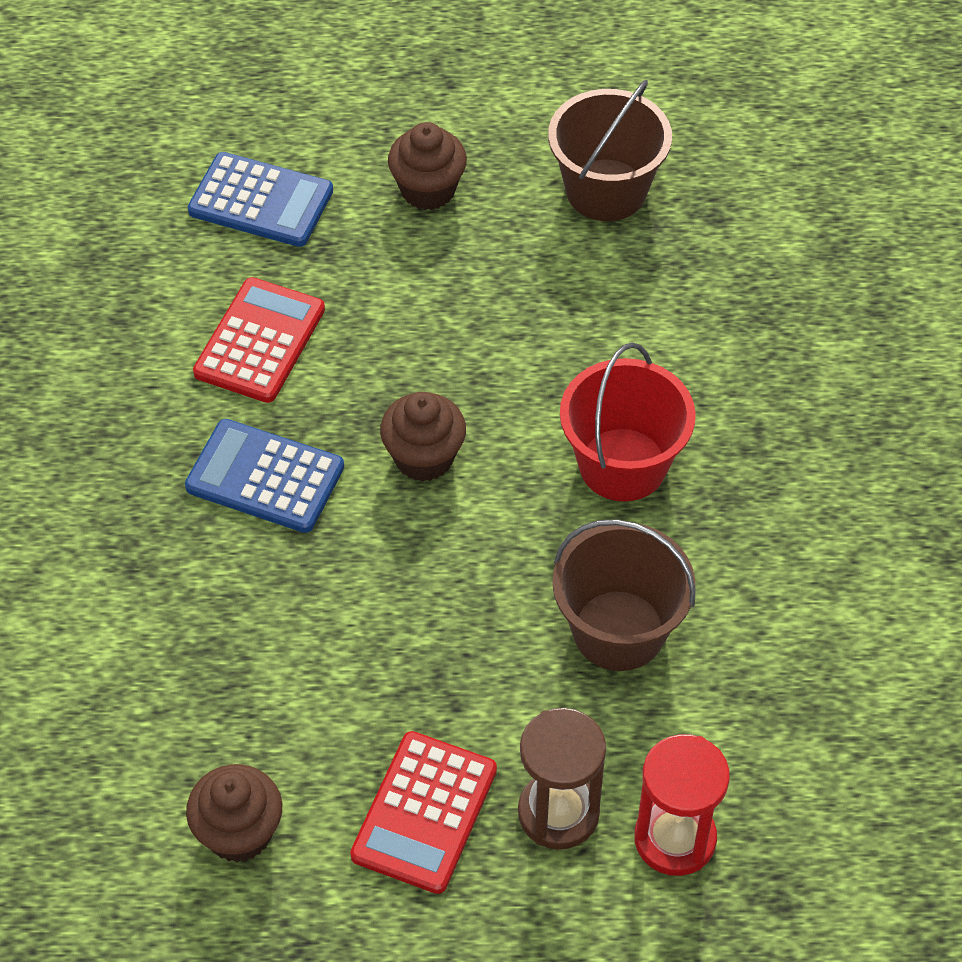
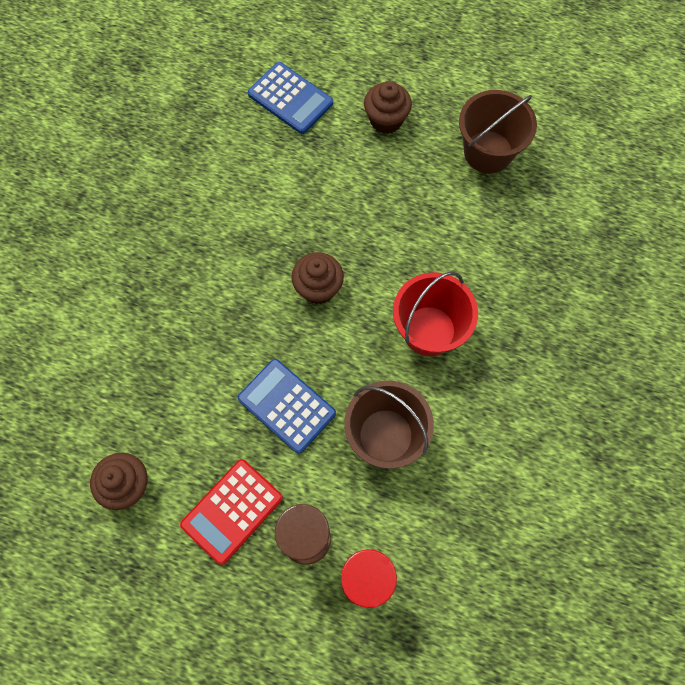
camera: 20 degrees right, 15 degrees up
(259, 341) = (256, 186): red calculator -> none
(265, 477) = (226, 271): blue calculator -> blue calculator (286, 406)

